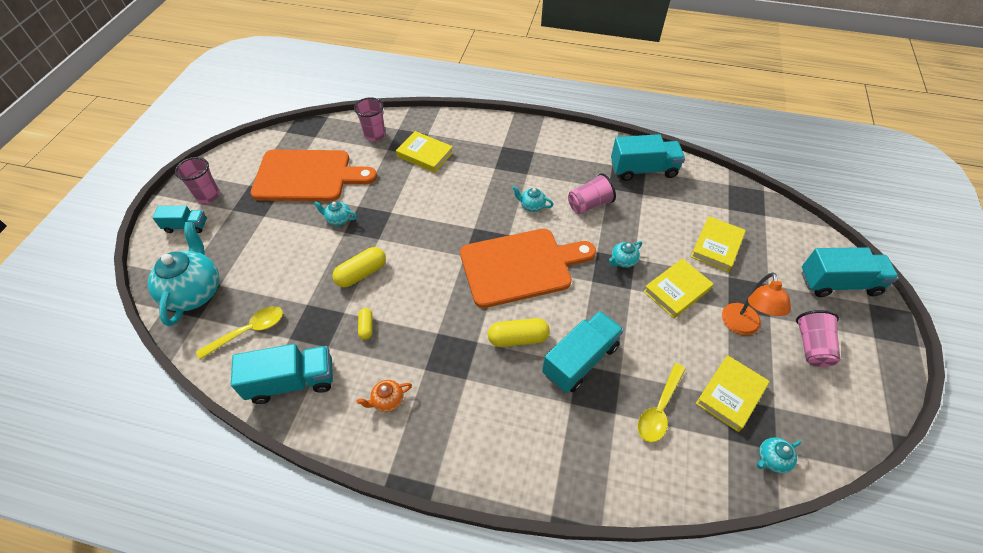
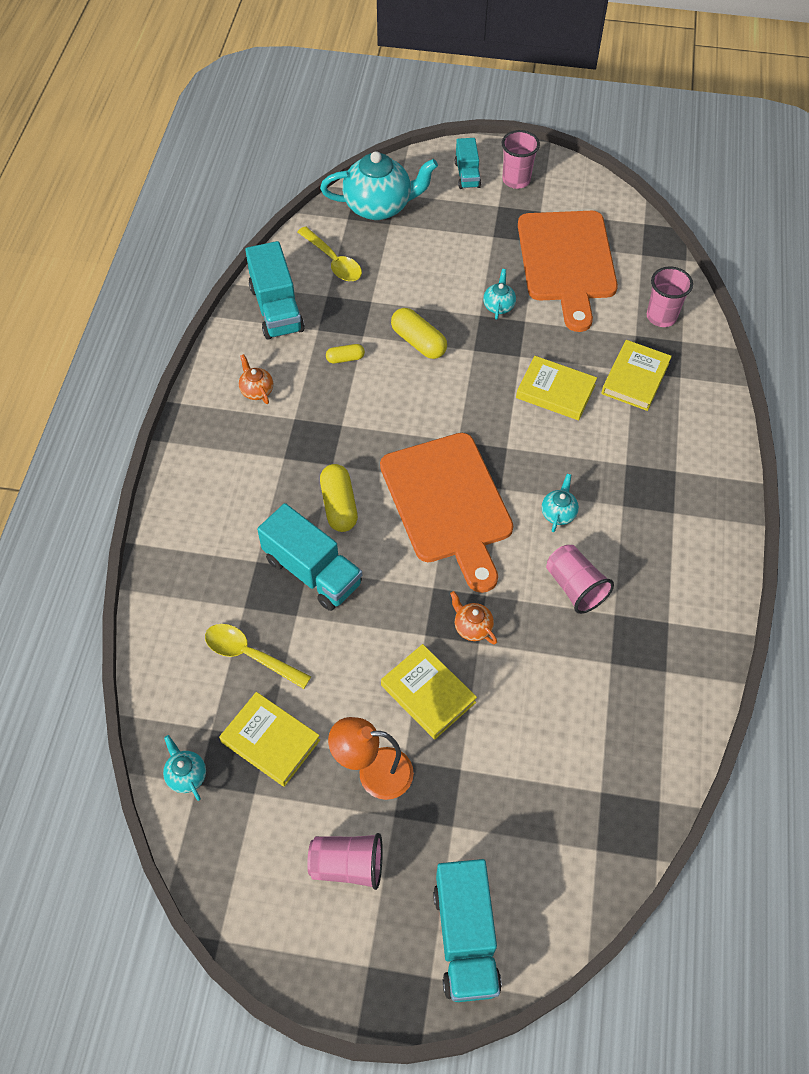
camera: 85 degrees right, 5 degrees up
(623, 261) = (472, 627): turquoise teapot -> orange teapot
(643, 170) = (666, 668): turquoise truck -> none
(716, 246) = (517, 760): yellow book -> yellow book (555, 391)

